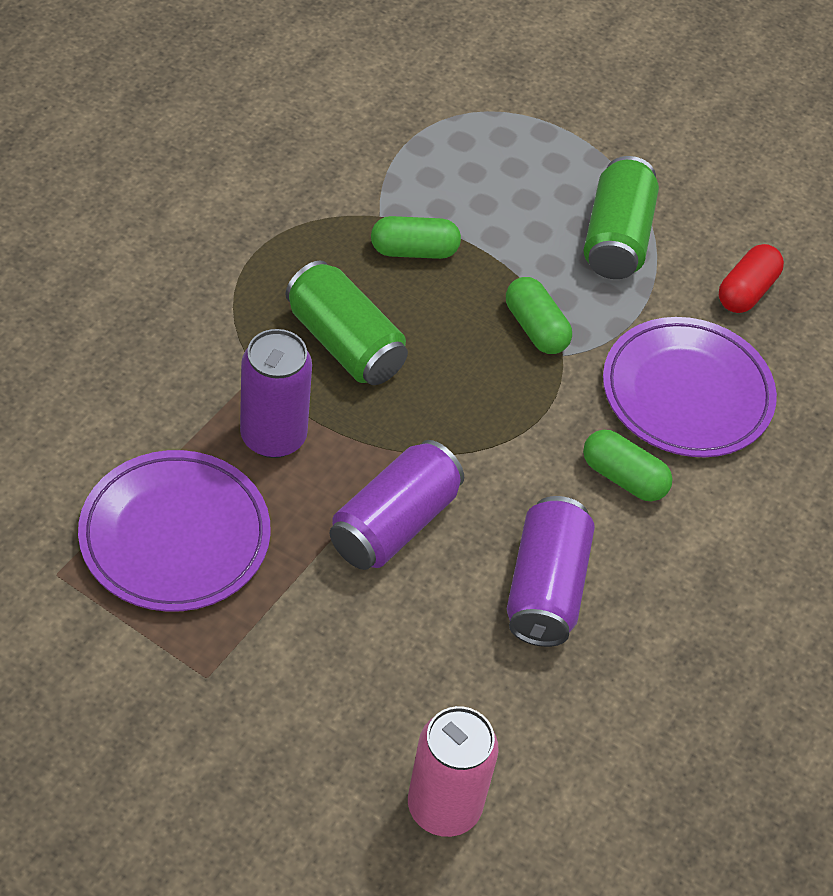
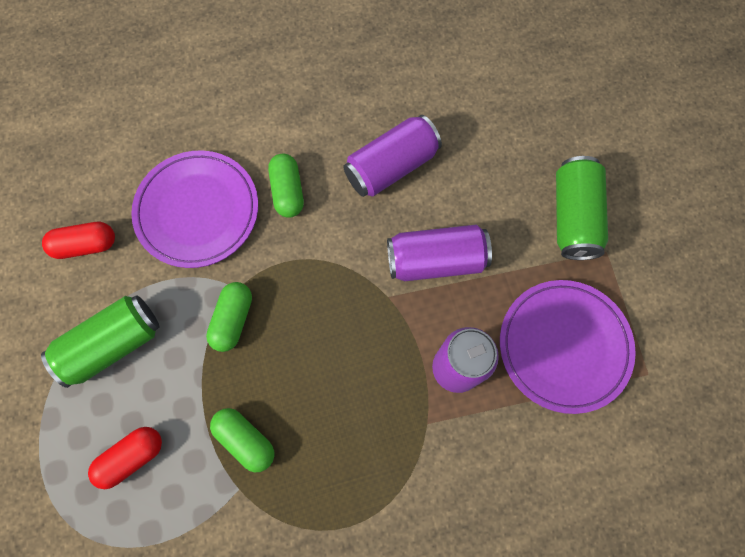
camera: 130 degrees left, 20 degrees up
(344, 343) = (356, 402): green can -> green can (573, 217)
(444, 807) = (540, 107): pink can -> none
(495, 178) = (132, 457): none -> red capsule

